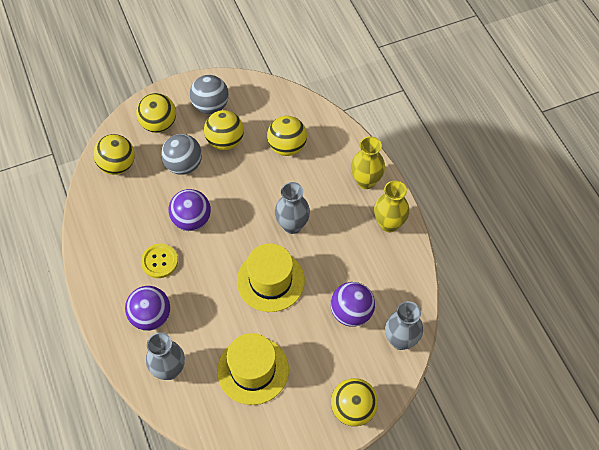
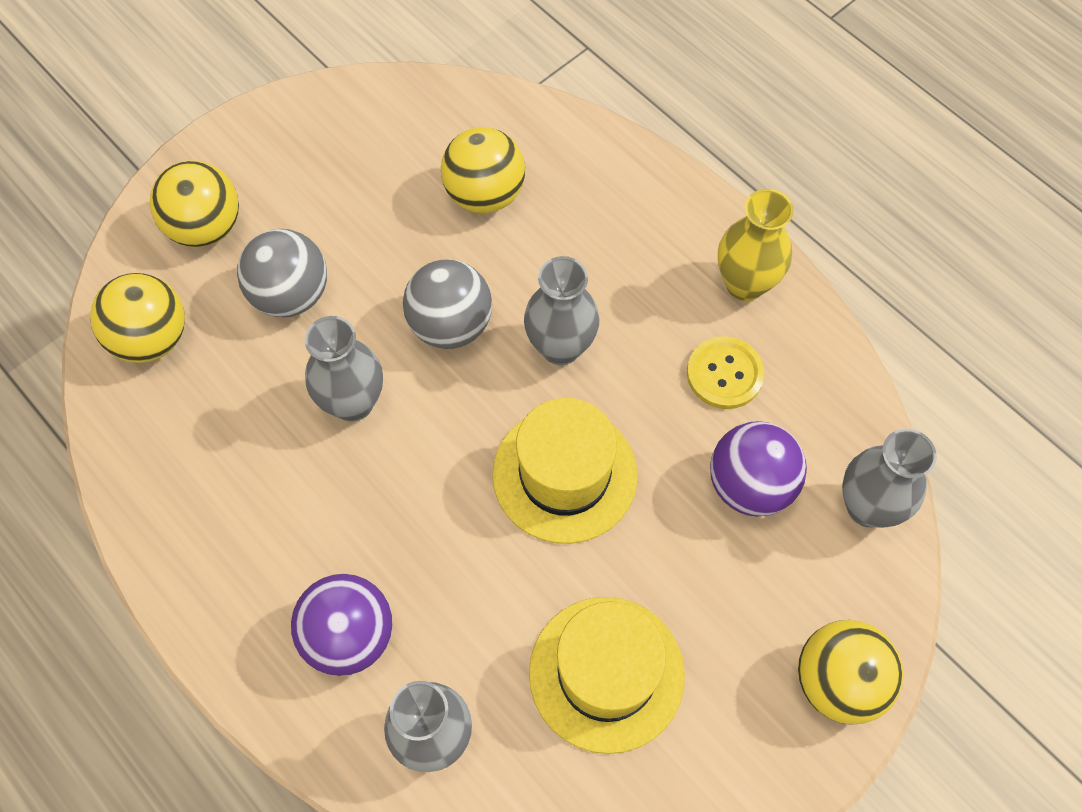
camera: 20 degrees left, 5 degrees up
(159, 261) = (320, 511): yellow button -> yellow button (724, 374)
(192, 220) = (353, 402): purple ball -> grey vase
(210, 106) = (298, 159): grey ball -> grey ball (450, 325)
(225, 141) = (356, 221): yellow ball -> none
(366, 181) = (665, 214): yellow vase -> none

